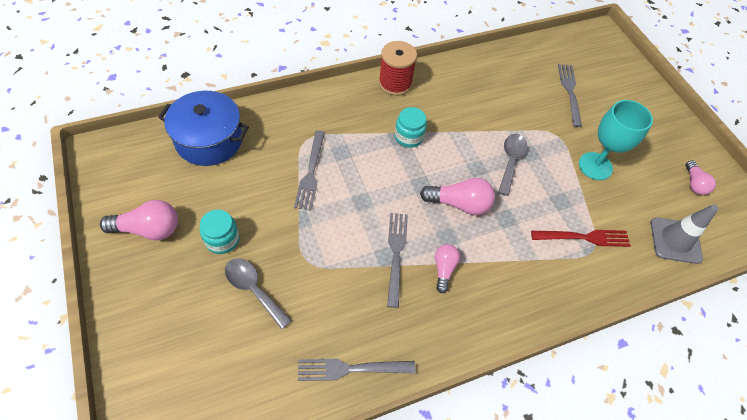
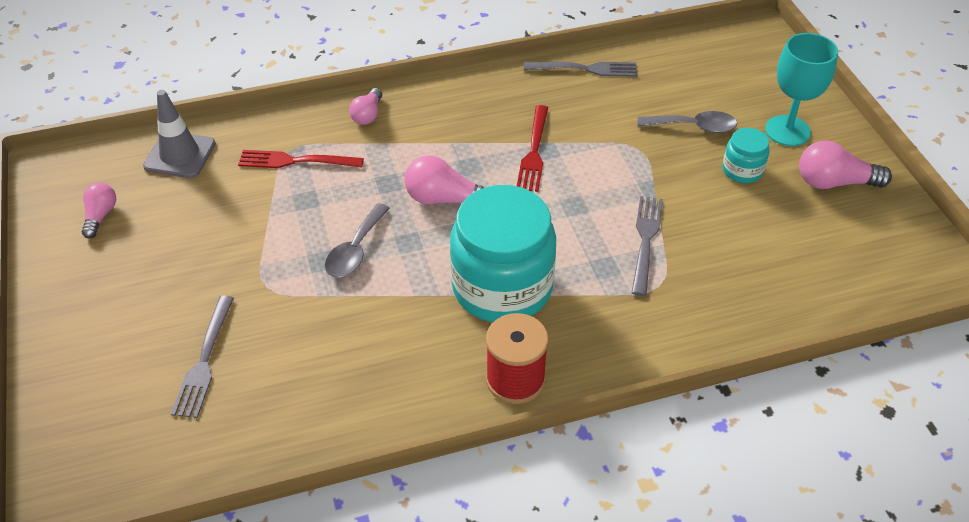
camera: 170 degrees left, 10 degrees down
(209, 140) = (801, 287): blue pot -> none
(253, 289) = (694, 127): grey spoon -> grey spoon turned 45 degrees counterclockwise
(396, 254) = (534, 151): grey fork -> red fork
(409, 137) = (502, 287): turquoise jar -> turquoise jar, size x2.21
(444, 269) = (479, 137): pink light bulb -> pink light bulb (367, 115)
(595, 166) = (231, 241): turquoise goblet -> turquoise goblet (787, 131)

